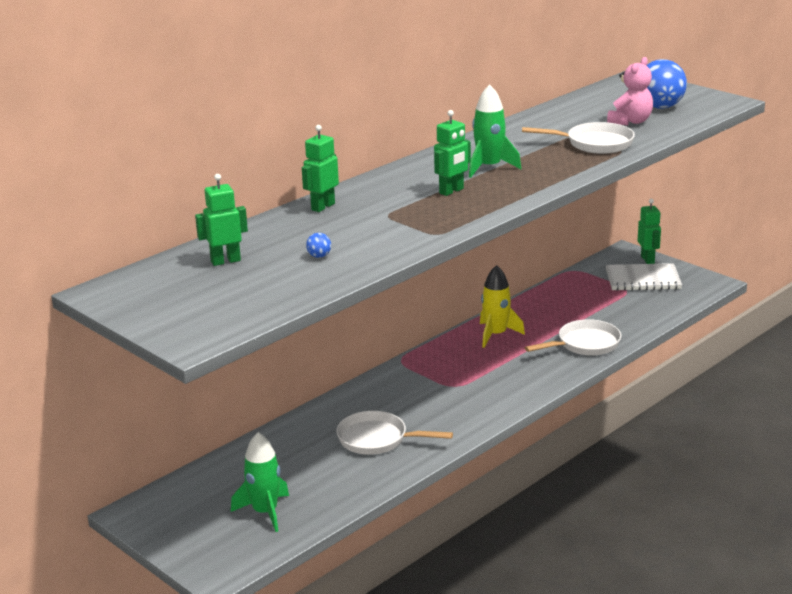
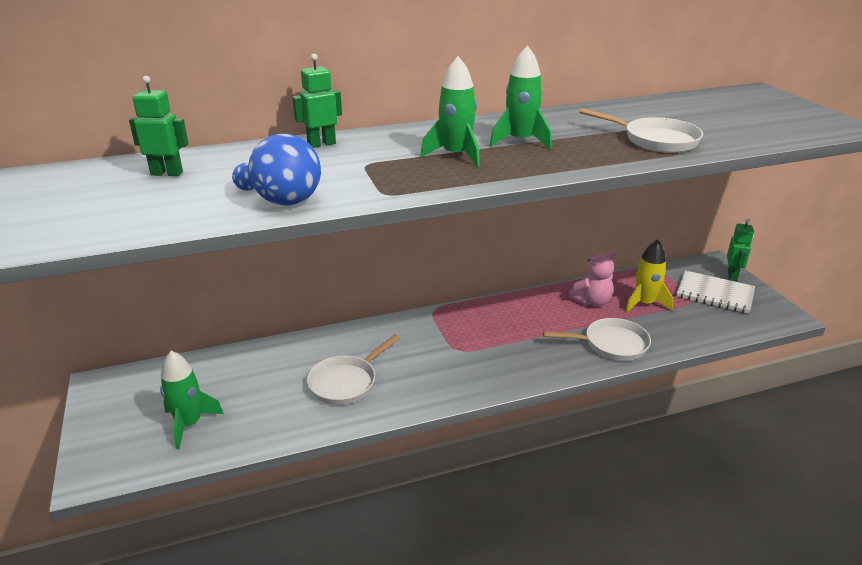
camera: 25 degrees right, 5 degrees up
(377, 439) = (346, 382): white pan -> white pan turned 90 degrees counterclockwise
(451, 191) = (456, 155): green robot -> green rocket
(496, 335) = (535, 310): yellow rocket -> yellow rocket (644, 304)
(630, 122) = (716, 127): pink teddy bear -> pink teddy bear (592, 301)
(660, 107) = (763, 119): blue ball -> blue ball (288, 202)

